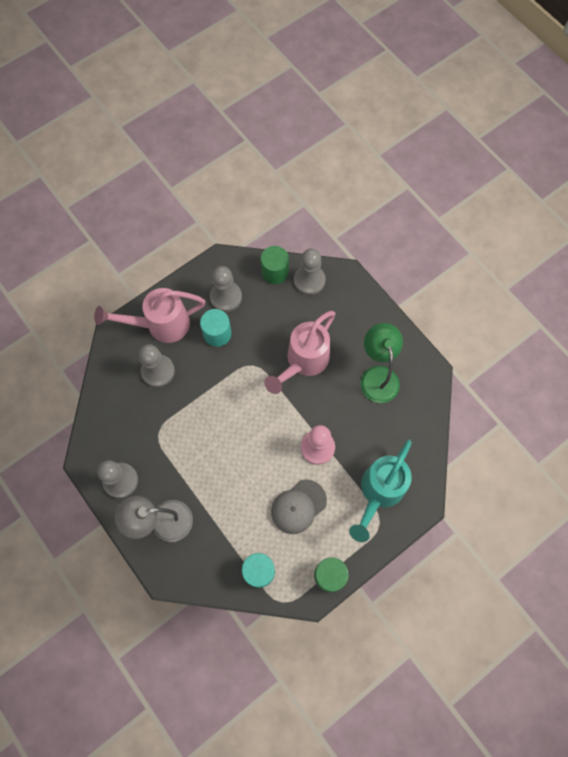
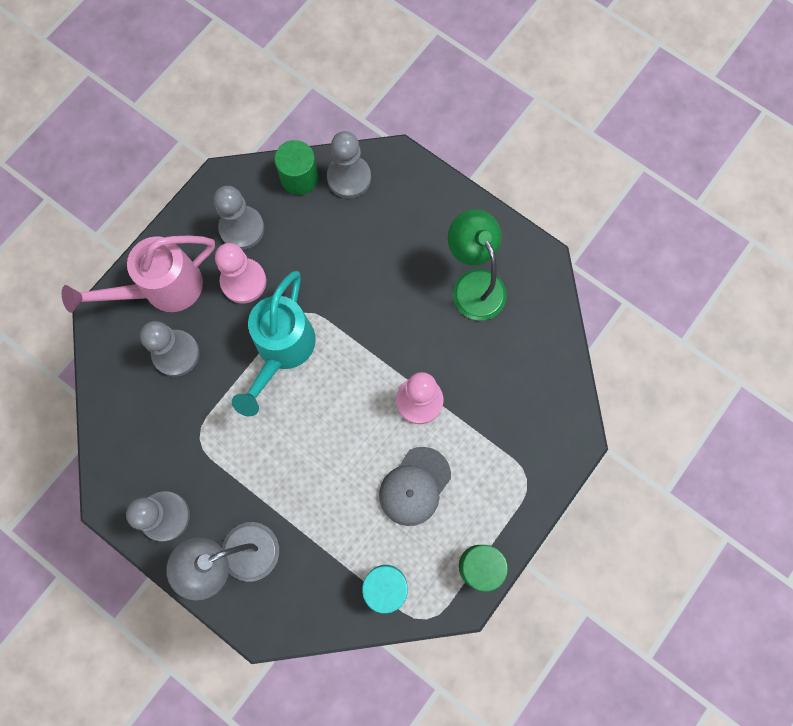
camera: 15 degrees left, 5 degrees up
(217, 333) = (243, 281): turquoise cylinder -> pink pawn
(303, 362) = (370, 291): pink watering can -> none
(378, 492) = (515, 439): turquoise watering can -> turquoise watering can (281, 351)

